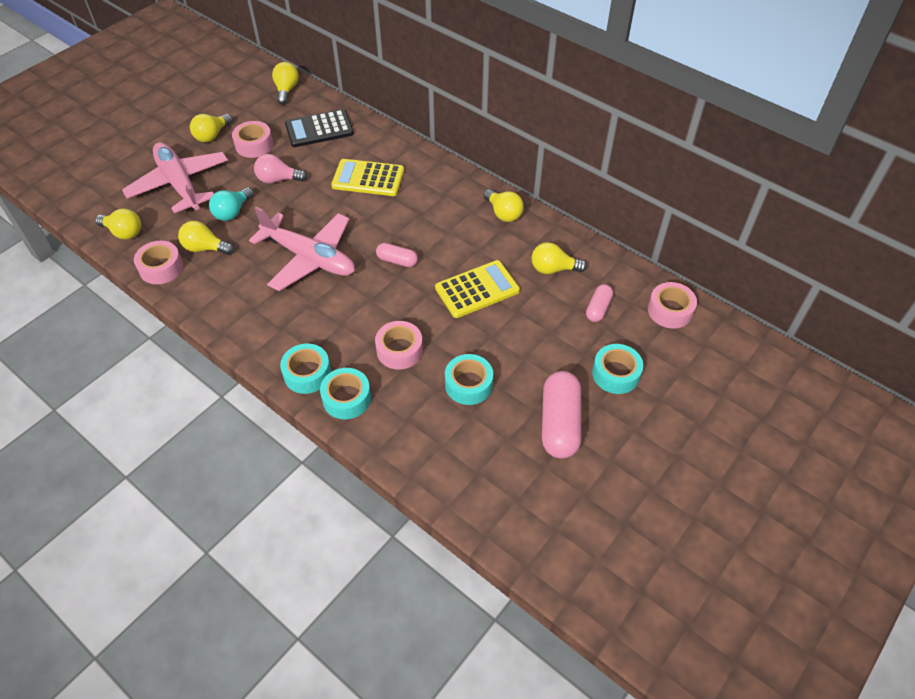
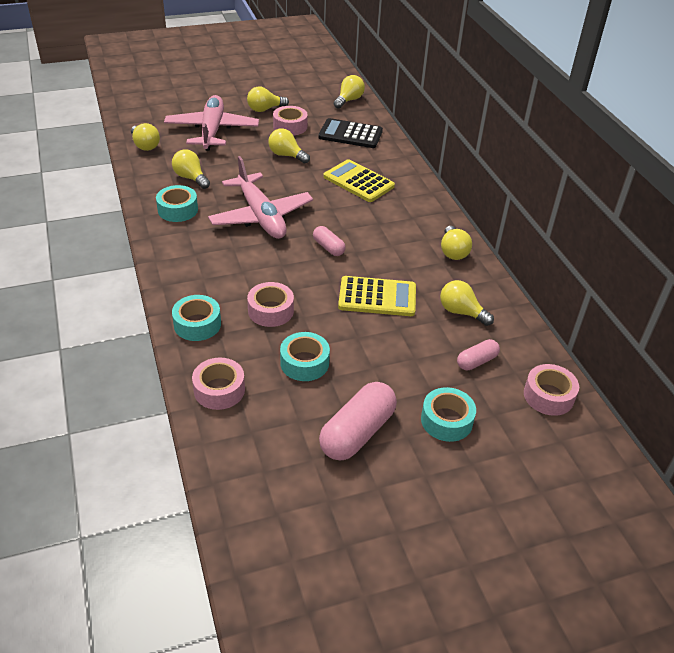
camera: 30 degrees right, 10 degrees down
(161, 268) = (148, 178): pink tape -> pink tape (219, 390)
(232, 212) = (232, 163): turquoise light bulb -> none
(278, 180) = (286, 155): pink light bulb -> yellow light bulb
(307, 373) = (184, 293): turquoise tape -> turquoise tape (178, 210)

